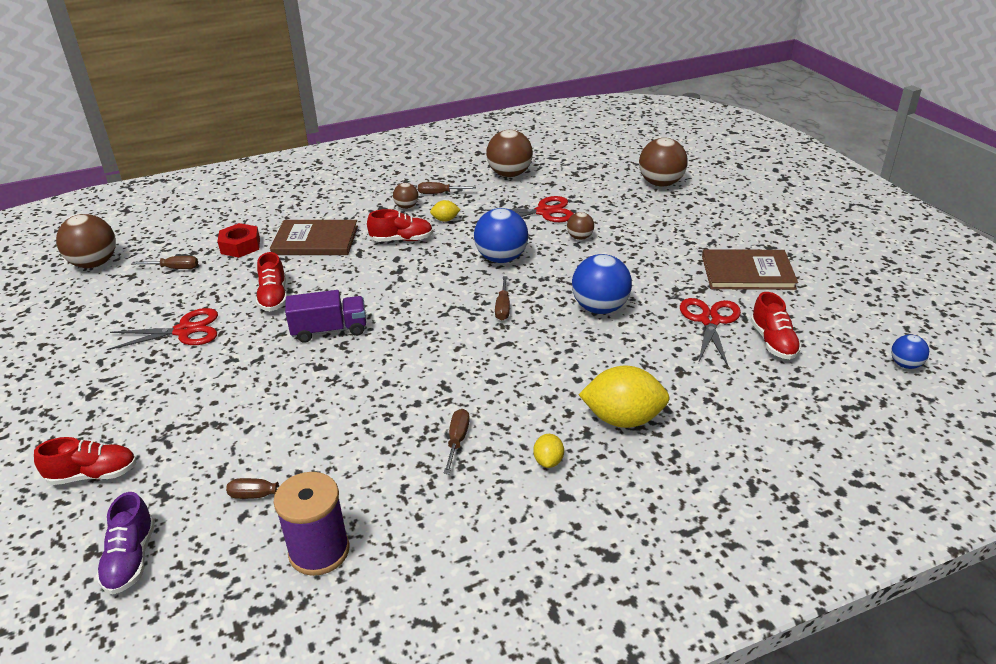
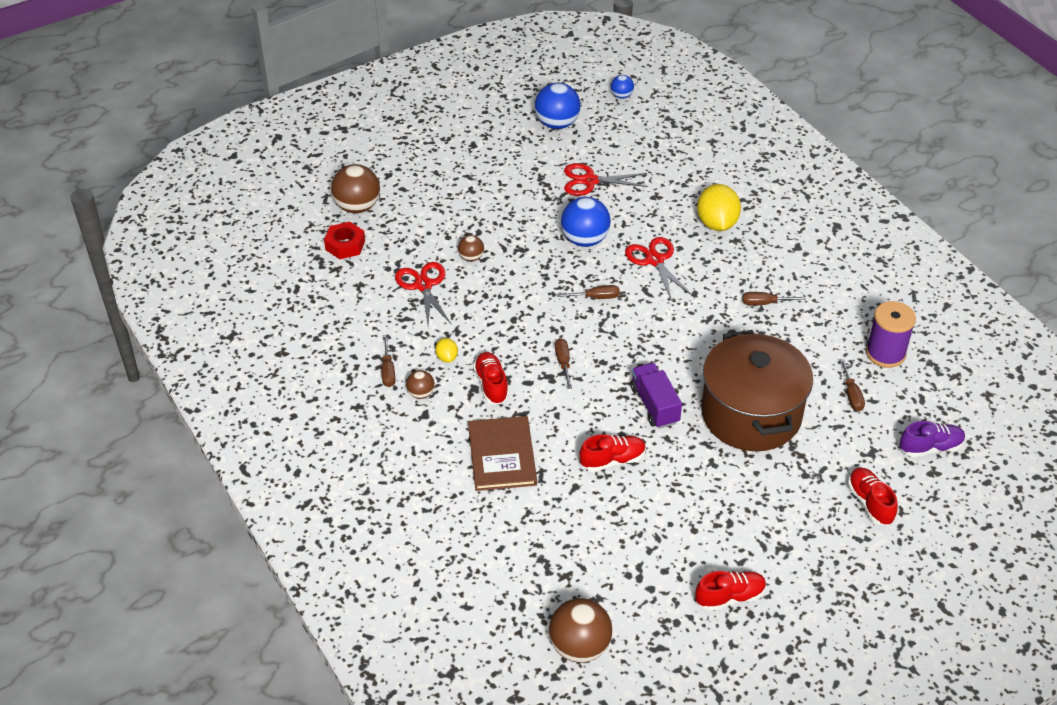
camera: 100 degrees left, 10 degrees up
(174, 268) = (576, 564): brown screwdriver -> brown screwdriver (563, 363)
(184, 331) = (681, 512): red scissors -> red scissors (655, 260)
(240, 246) = (522, 519): red nut -> red nut (345, 245)
(280, 398) = (751, 414): none -> brown pot
(501, 258) = (516, 307): blue ball -> blue ball (557, 124)
(509, 174) = (339, 319): brown ball -> none
(548, 461) = (769, 256): yellow lemon -> none
(747, 272) = (516, 159): brown book -> none
(773, 342) = (609, 151): red shoe -> red shoe (730, 597)

